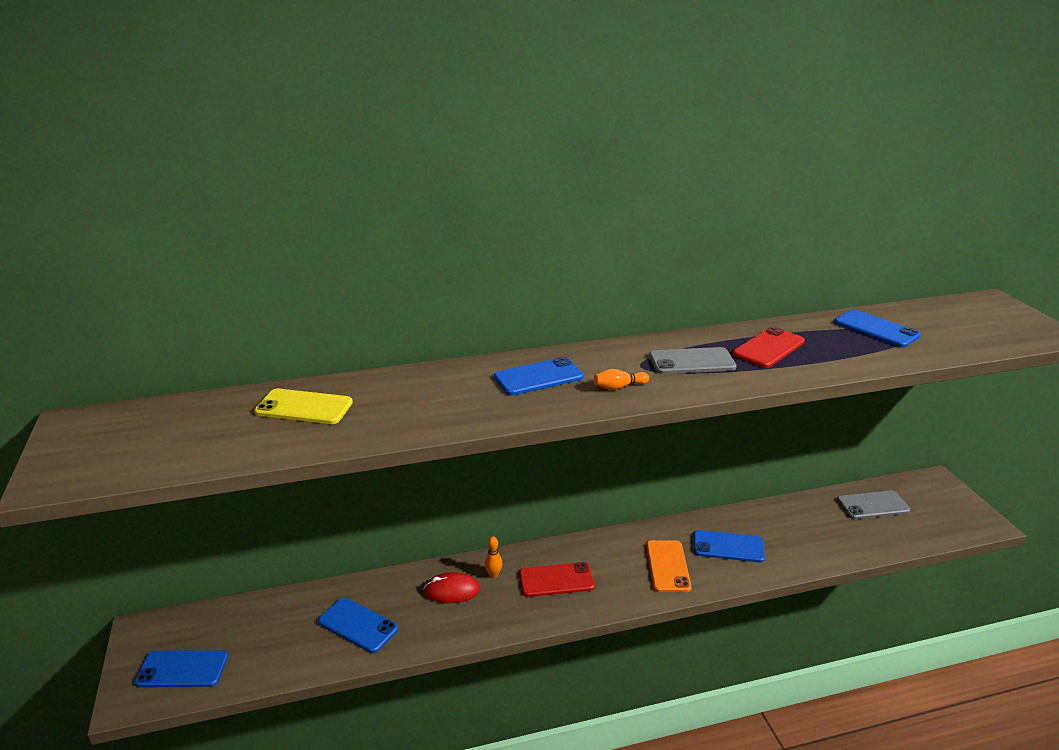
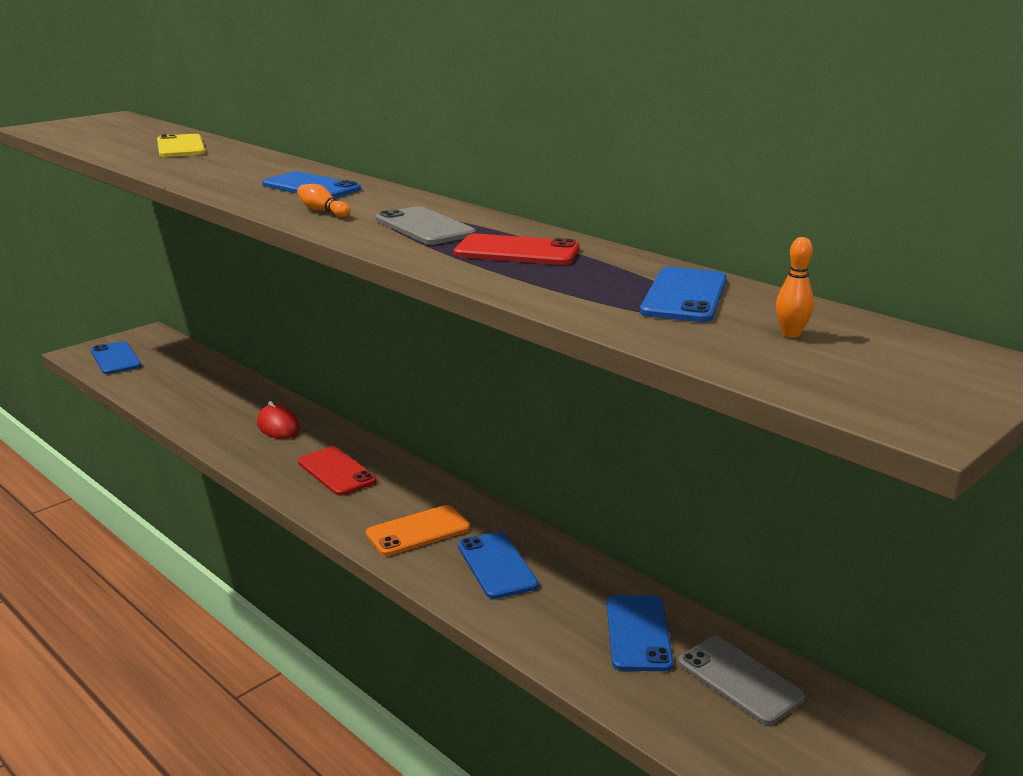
camera: 60 degrees right, 5 degrees down
(358, 625) = (203, 401): blue phone -> blue phone (638, 633)
(493, 575) = (318, 438): orange bowling pin -> orange bowling pin (791, 334)

